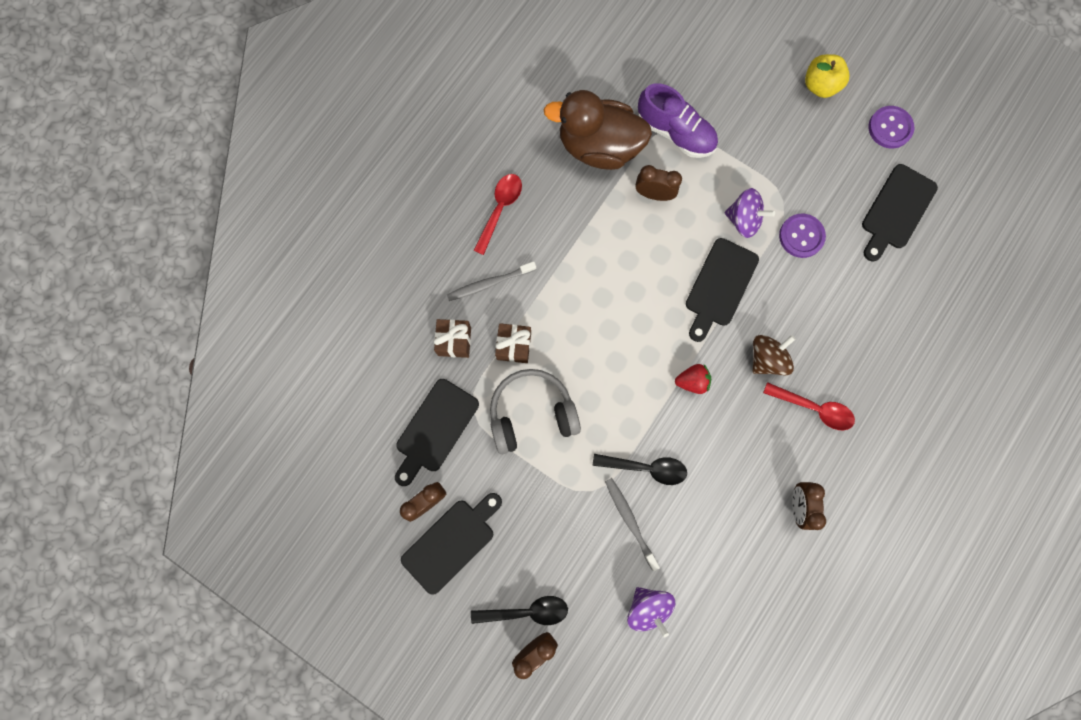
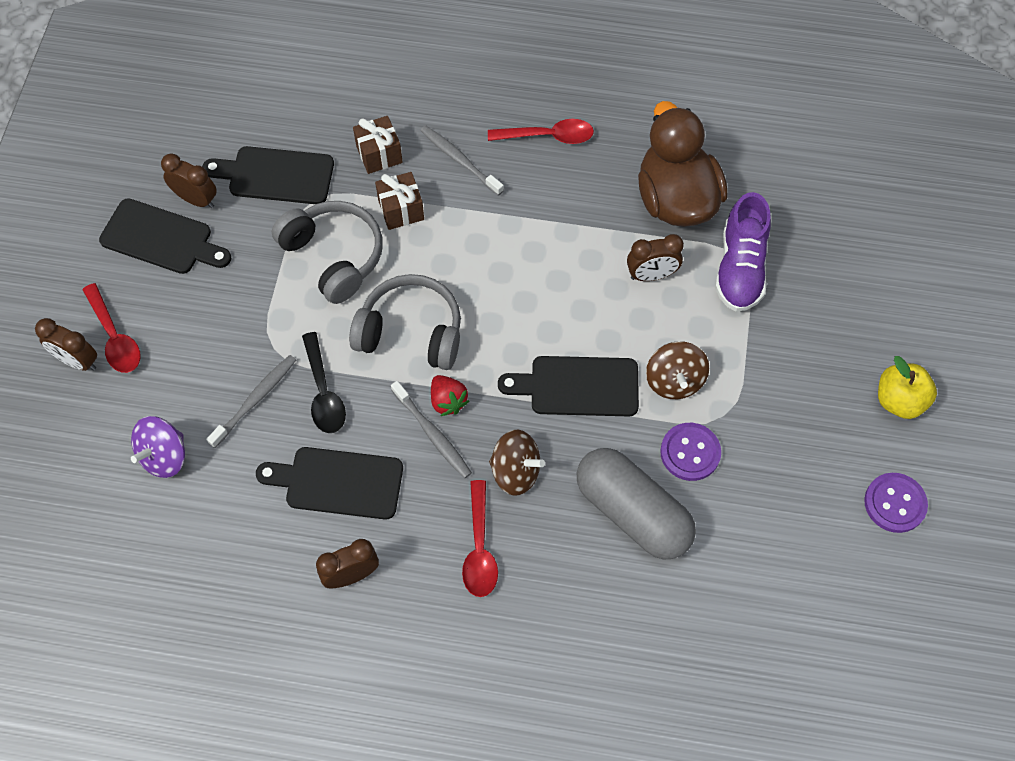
camera: 65 degrees right, 15 degrees down
(526, 611) = (115, 337): black spoon -> red spoon
(624, 383) = (411, 332): none -> grey headphones
(653, 194) = (651, 275): brown clock -> brown clock turned 90 degrees clockwise
(714, 403) = (433, 434): none -> grey toothbrush
(743, 220) = (674, 381): purple spinning top -> brown spinning top
(829, 295) = (632, 512): none -> grey capsule
(896, 210) = (788, 552): black cutting board -> black cutting board (338, 482)

